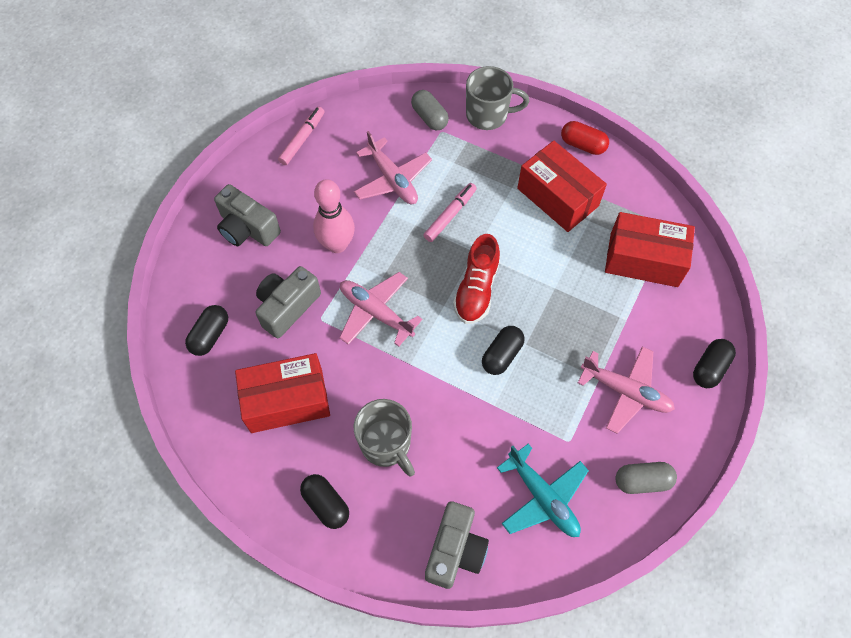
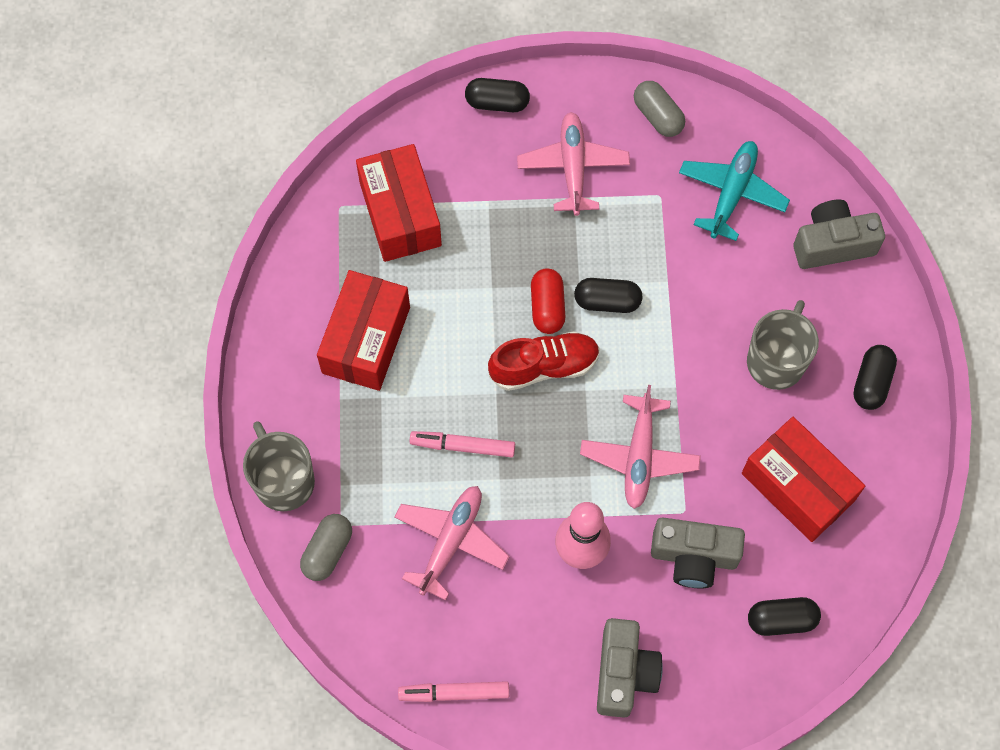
camera: 120 degrees left, 5 degrees up
(582, 145) = (270, 347): red capsule -> red capsule (547, 307)

